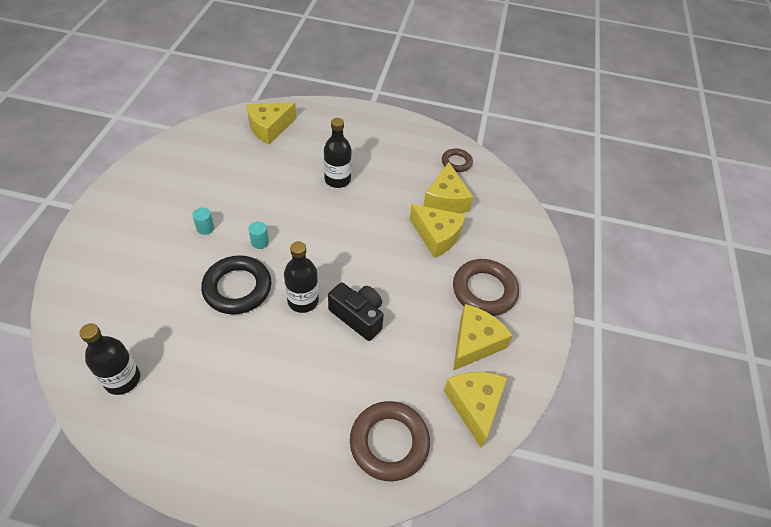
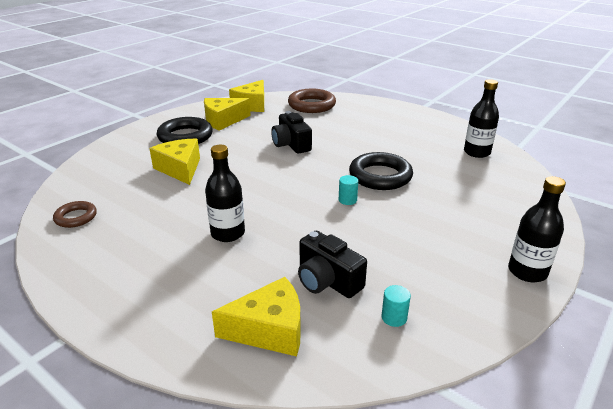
camera: 150 degrees left, 20 degrees down
(205, 228) = (402, 223): turquoise cylinder -> turquoise cylinder (394, 317)
(248, 163) = (327, 280): none -> black camera
(303, 301) = (328, 159): black bottle -> black bottle (527, 271)
(446, 200) = (136, 189): yellow cheese -> none
(484, 290) = (185, 136): brown ring -> black ring

